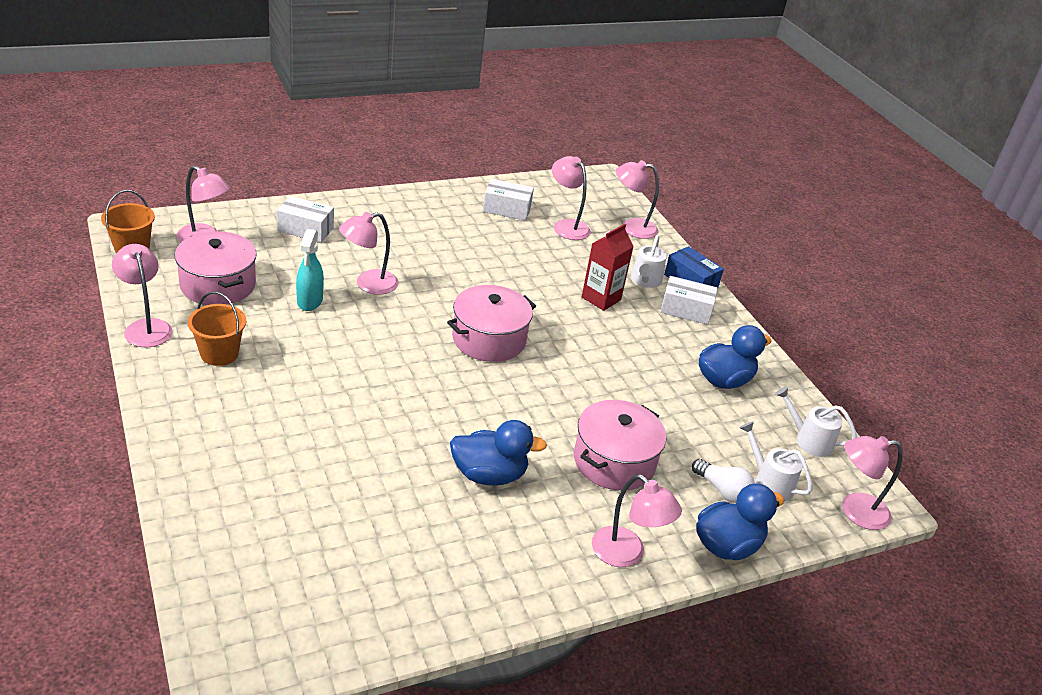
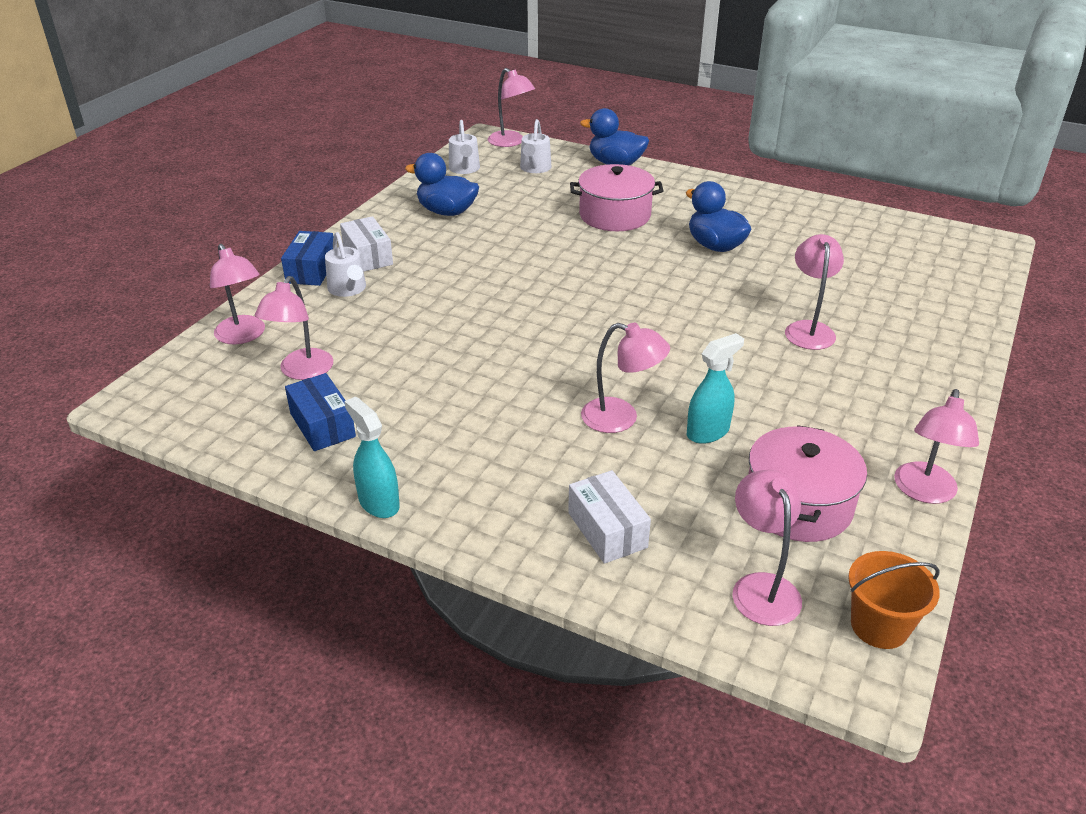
camera: 125 degrees left, 0 degrees up
(219, 353) = (858, 424): orange bucket -> none
(424, 194) = (378, 502): none -> turquoise spray bottle
(489, 339) = (578, 316): pink pot -> none
(507, 209) = (322, 425): white box -> blue box
(601, 298) = (418, 296): red carton -> none
(626, 554) = (682, 185): pink lamp -> pink lamp (808, 329)
(645, 281) = (348, 289): white watering can -> white watering can turned 90 degrees clockwise
(722, 490) = (570, 178): white light bulb -> none

